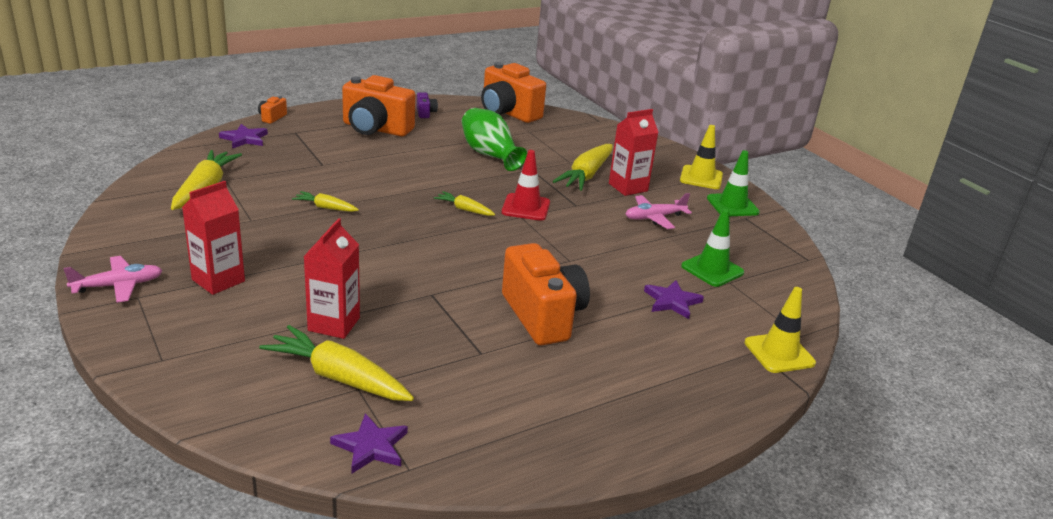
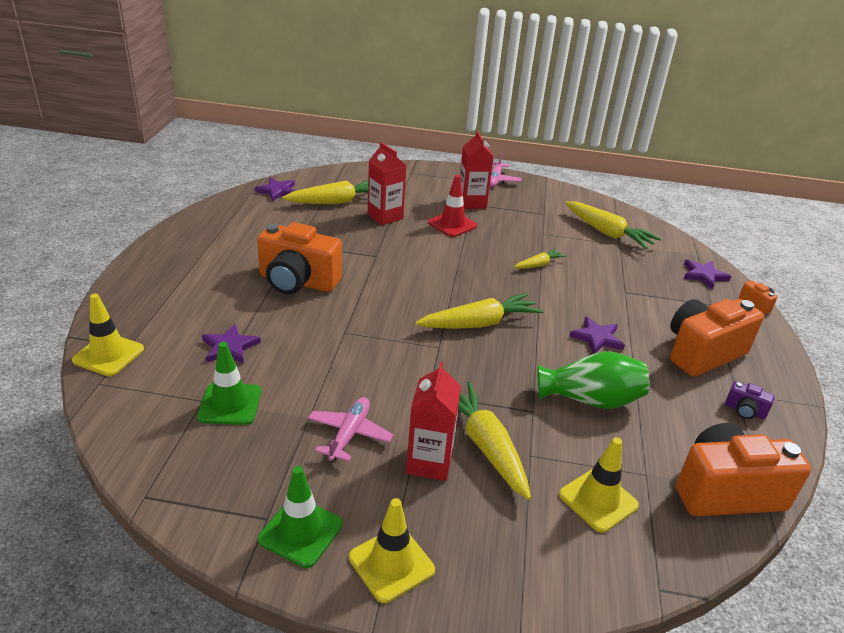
camera: 130 degrees right, 5 degrees up
(412, 164) = (597, 338): none -> purple star
(464, 209) = (480, 323): yellow carrot -> yellow carrot, size x1.89
(526, 207) = (452, 359): red traffic cone -> red traffic cone (452, 224)
(570, 140) = (598, 500): none -> yellow traffic cone

